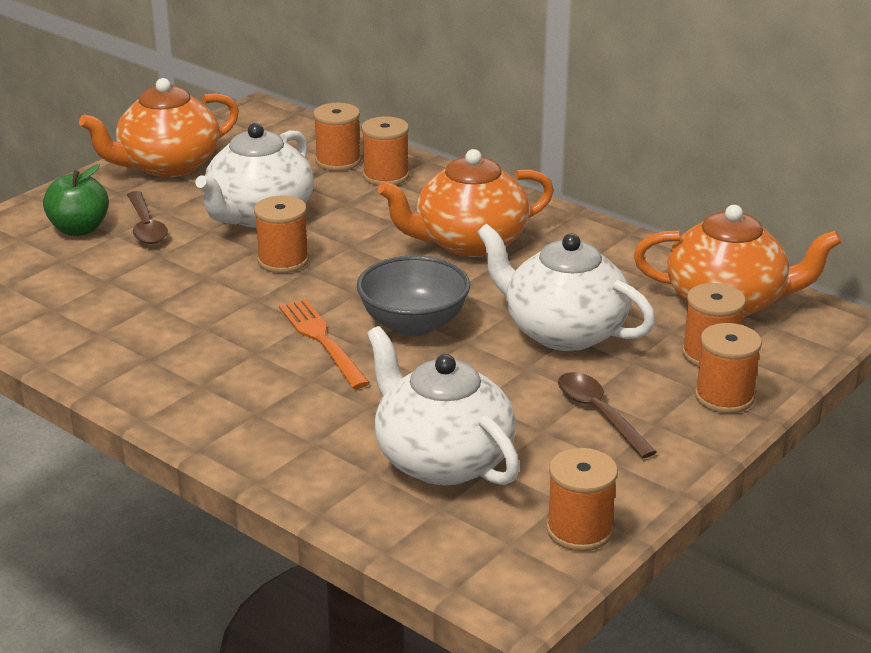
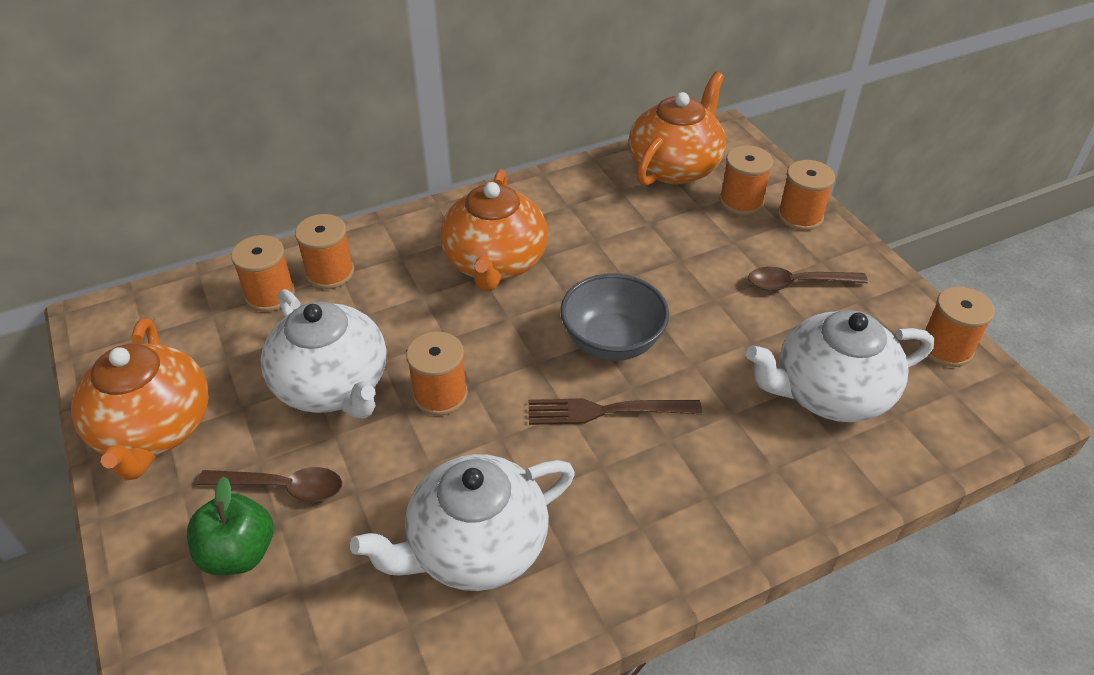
camera: 65 degrees left, 15 degrees up
(321, 340) = (605, 411): orange fork -> brown fork
(563, 331) = (671, 260): white teapot -> white teapot (475, 547)

